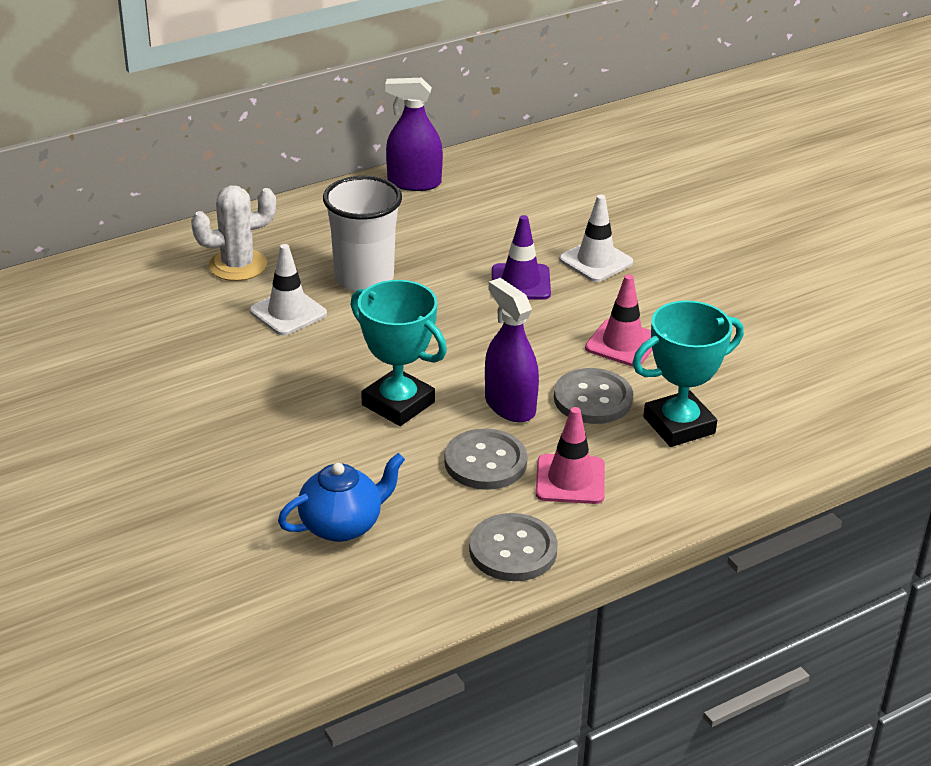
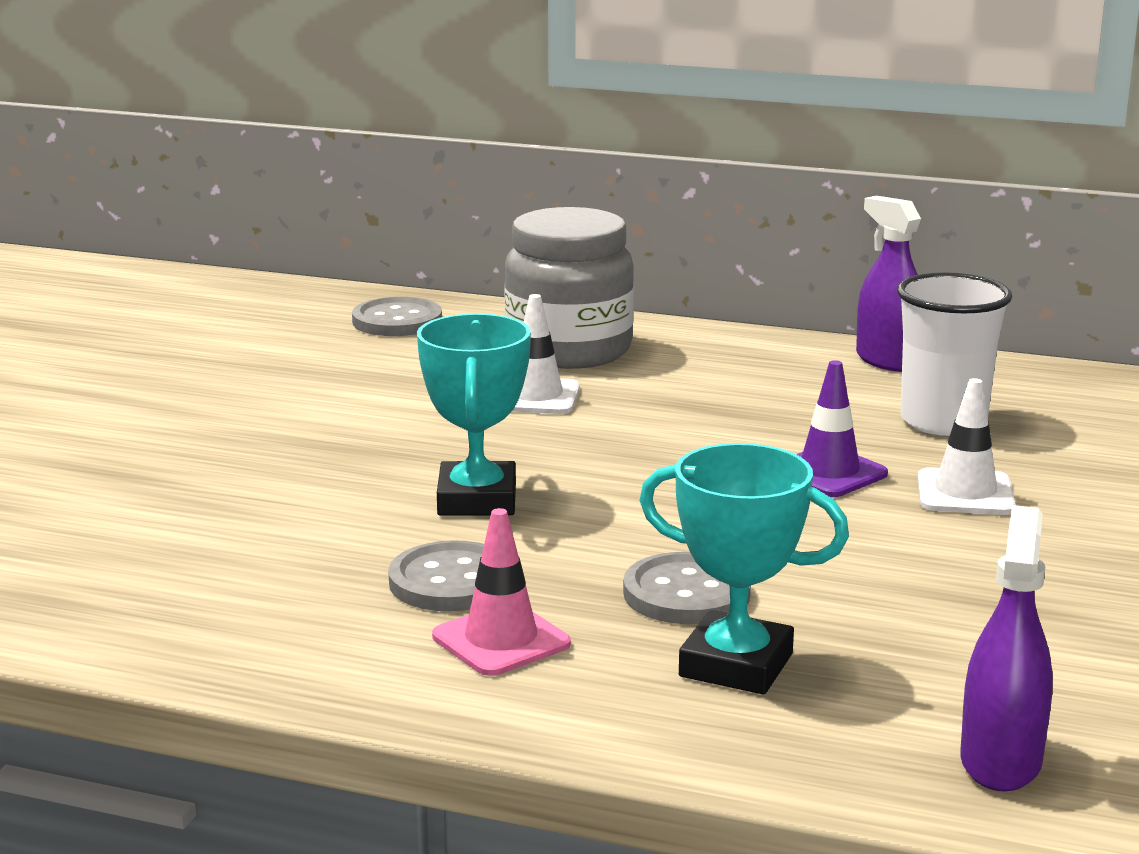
camera: 50 degrees right, 15 degrees down
(238, 265) = (569, 351): white cactus -> grey jar
(342, 525) = (217, 553): blue teapot -> none
(364, 278) = (666, 404): white cup -> white cup (943, 422)
(510, 405) = (582, 554): purple spray bottle -> purple spray bottle (1000, 761)
(513, 550) = (309, 658): grey button -> grey button (397, 321)
(622, 343) = (834, 568): pink traffic cone -> none

